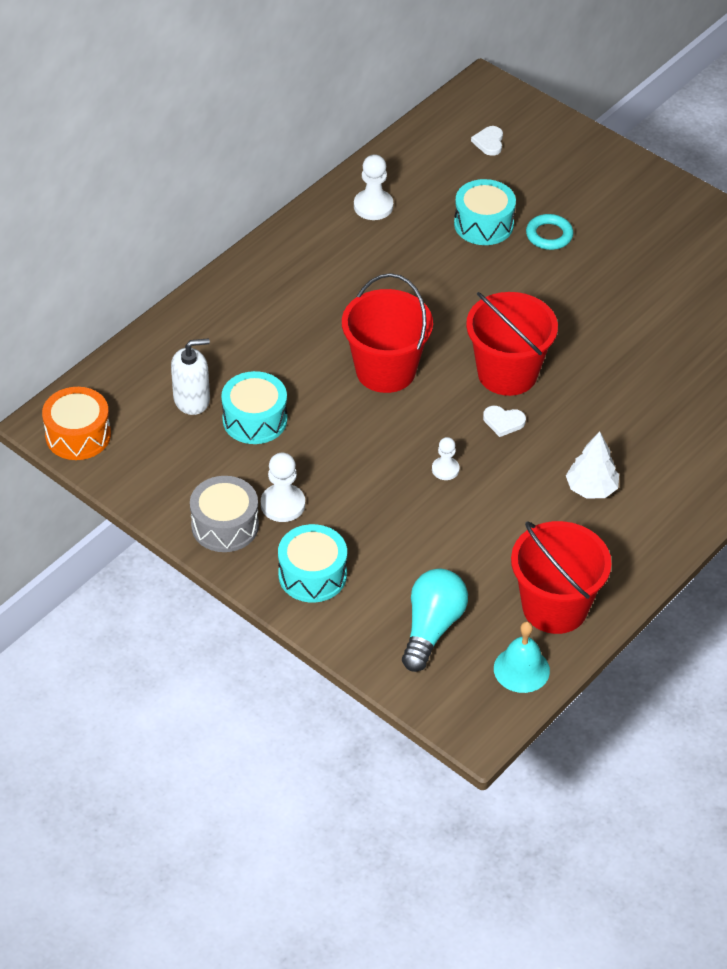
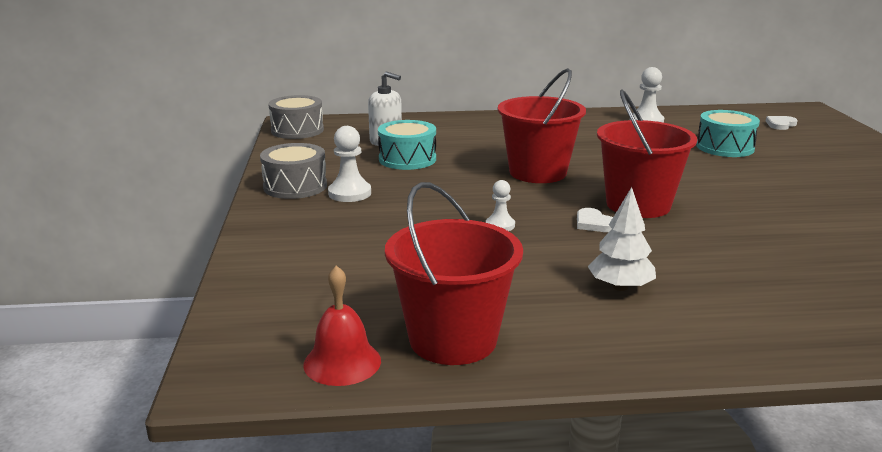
camera: 45 degrees right, 25 degrees down
(78, 435) = (297, 130): orange drum -> grey drum
(312, 575) = (298, 228): turquoise drum -> none
(432, 628) = (321, 295): turquoise light bulb -> none
(521, 669) = (342, 362): turquoise bell -> red bell
(549, 235) = (778, 165): turquoise ring -> none

